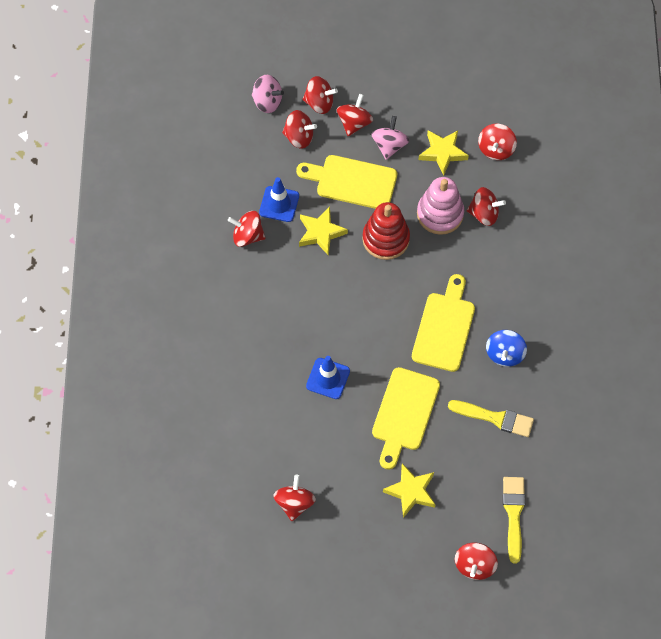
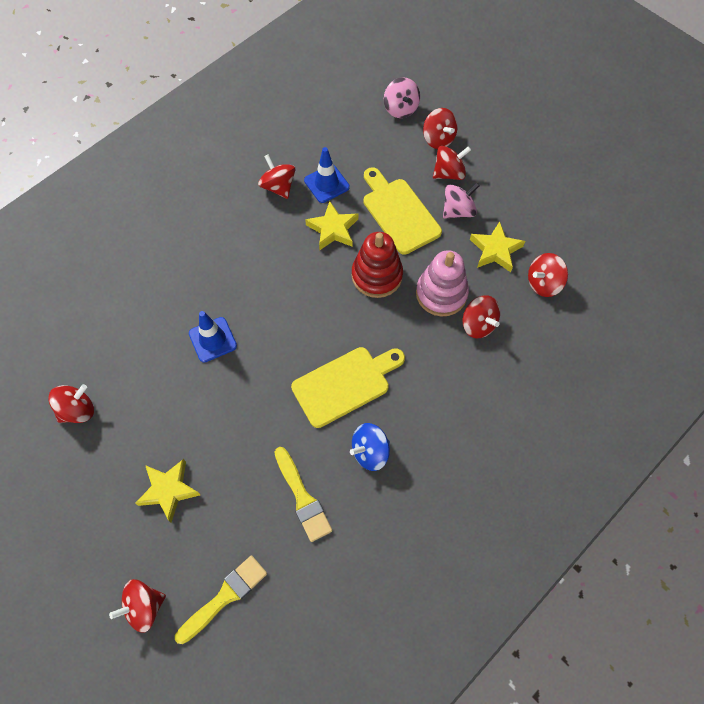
camera: 45 degrees right, 0 degrees up
(299, 137) = (395, 150): red spinning top -> none
(404, 413) = (237, 422): yellow cutting board -> none

